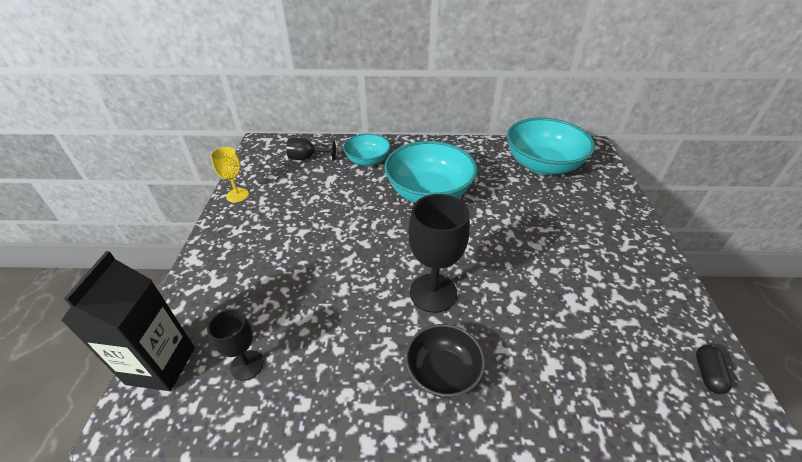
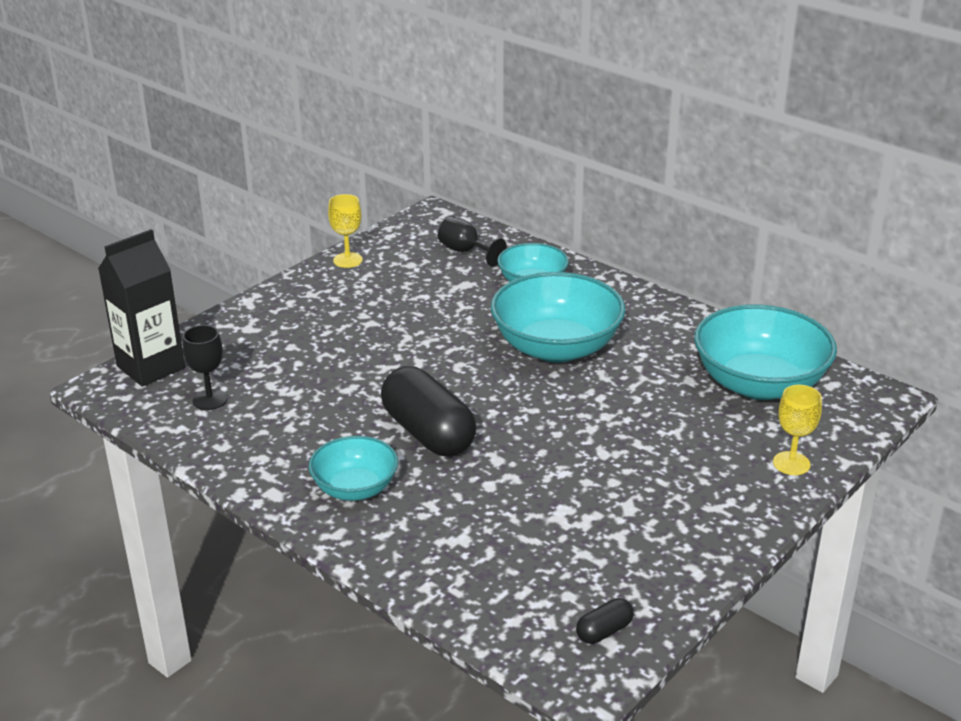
camera: 40 degrees right, 10 degrees down
(433, 293) = (428, 433): black goblet -> black capsule
(443, 372) = (355, 488): black bowl -> turquoise bowl
(614, 200) = (791, 463): none -> yellow goblet

